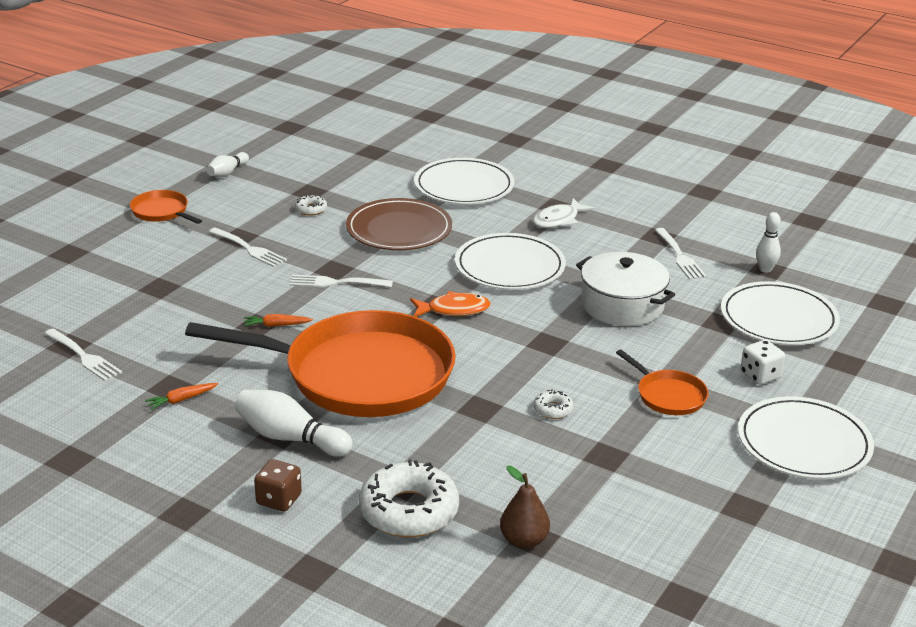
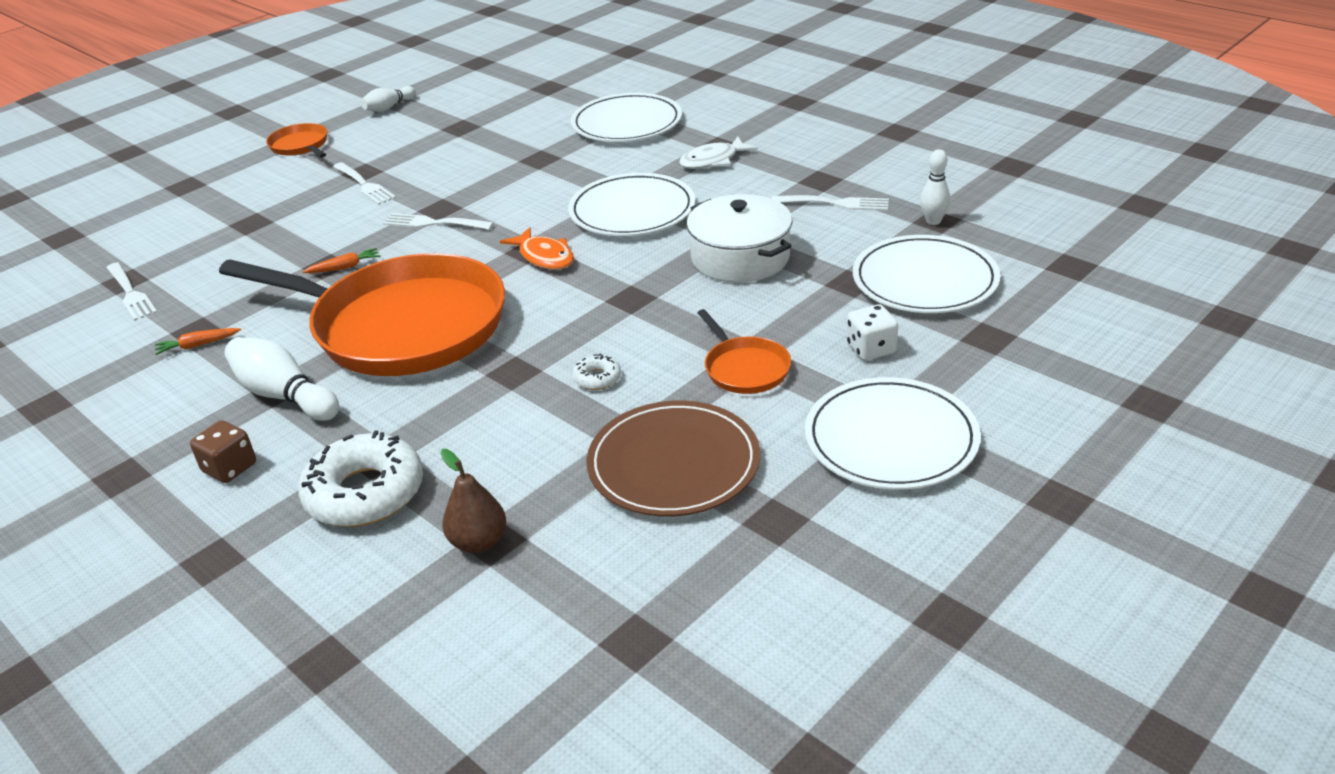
camera: 15 degrees right, 5 degrees up
(276, 325) = (345, 267): orange carrot -> orange carrot turned 150 degrees clockwise
(311, 209) = (451, 145): white donut -> none
(399, 229) = (532, 167): brown plate -> brown plate (673, 463)
(454, 310) = (544, 257): orange fish -> orange fish turned 45 degrees clockwise
(679, 256) = (835, 203): white fork -> white fork turned 75 degrees counterclockwise

